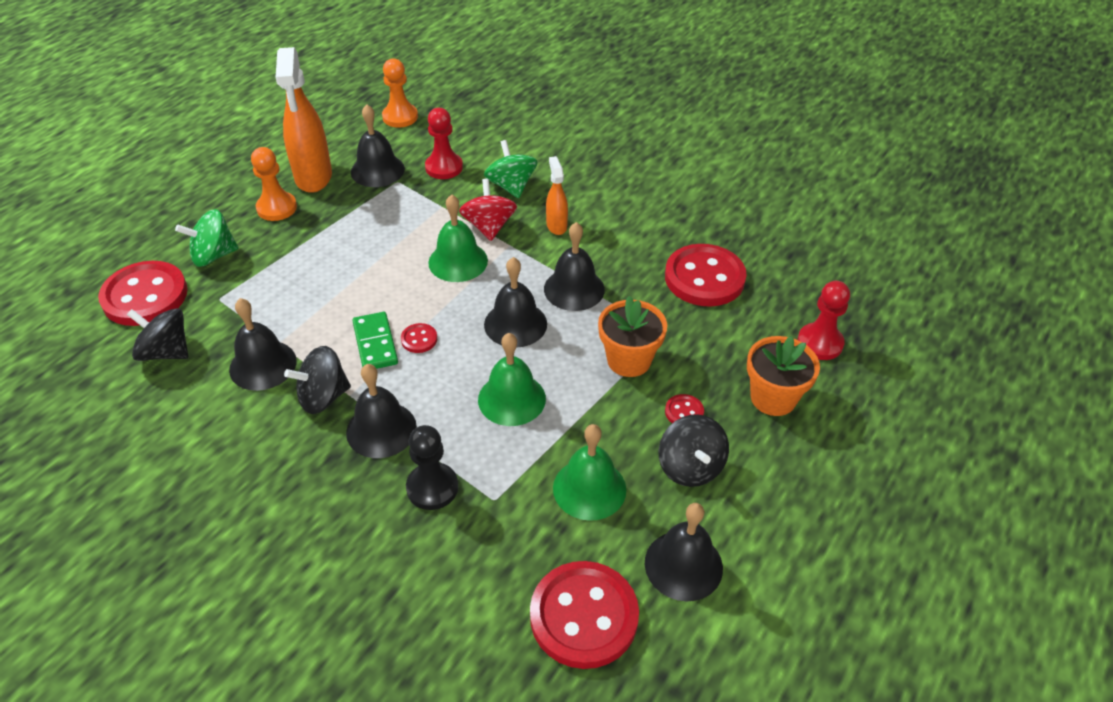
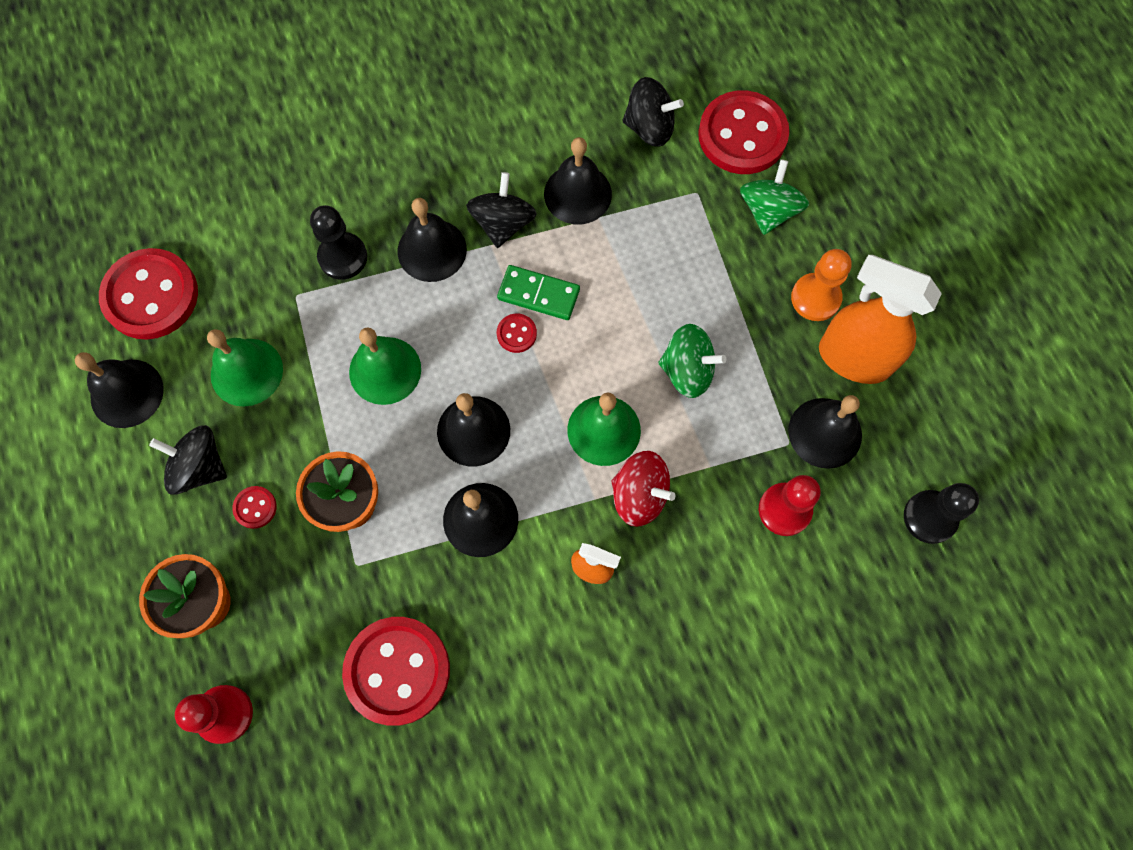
camera: 125 degrees right, 25 degrees up
(166, 352) = (649, 127): black spinning top -> black spinning top turned 45 degrees clockwise
(400, 117) = (930, 517): orange pawn -> black pawn
(511, 186) = (698, 565): green spinning top -> green spinning top (687, 371)

